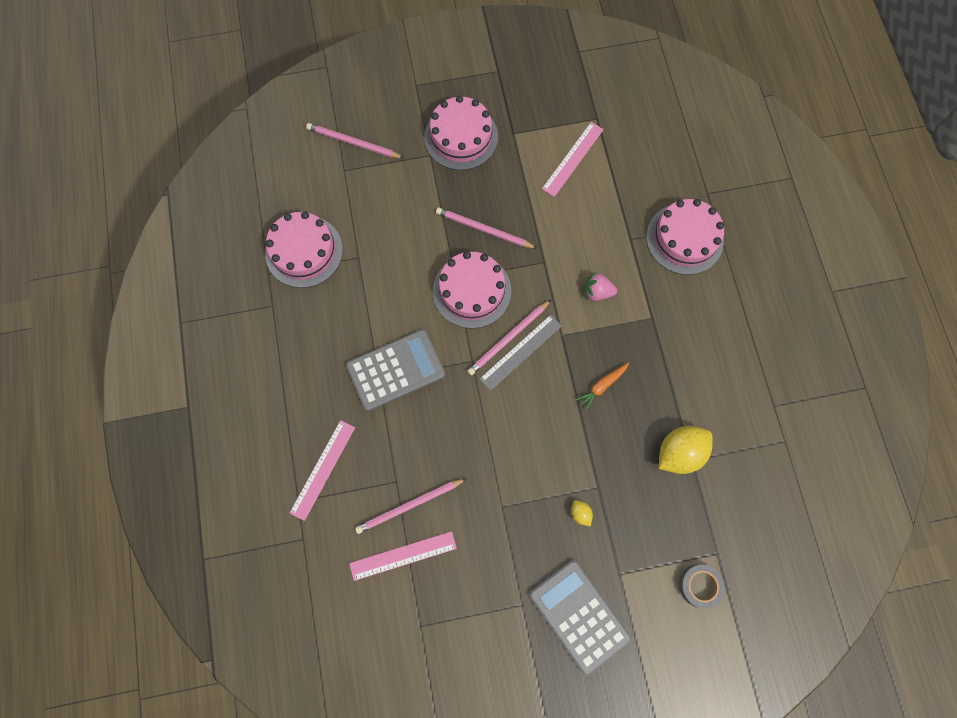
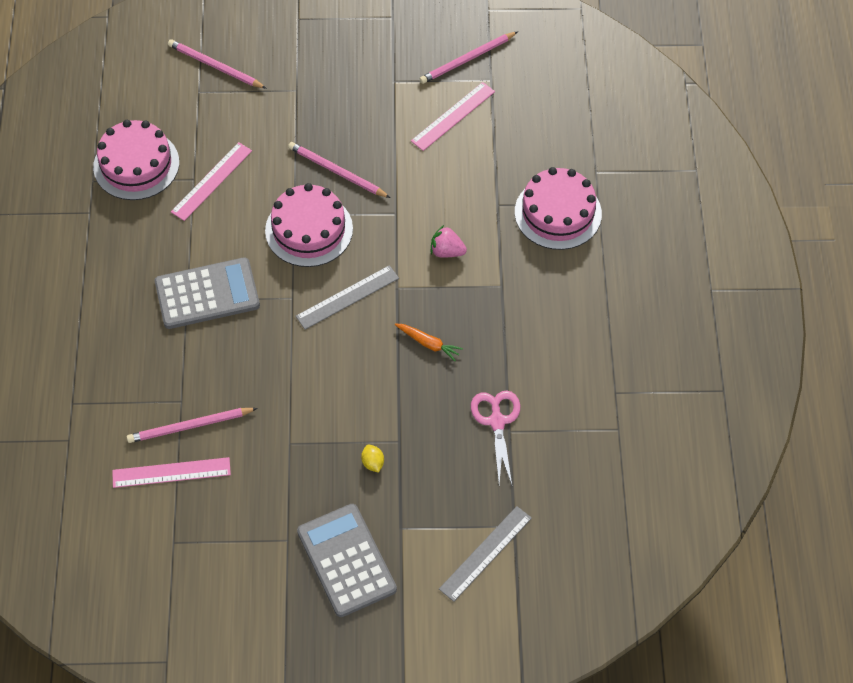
camera: 10 degrees right, 15 degrees down
(322, 469) = (105, 377): pink ruler -> pink ruler (211, 181)
(461, 137) = (335, 77): pink cake -> none
(508, 339) = (337, 282): pink pencil -> pink pencil (467, 59)
(602, 386) = (428, 344): orange carrot -> orange carrot turned 120 degrees counterclockwise
(679, 452) = (497, 421): yellow lemon -> pink scissors
(699, 585) = (485, 553): grey tape -> grey ruler

